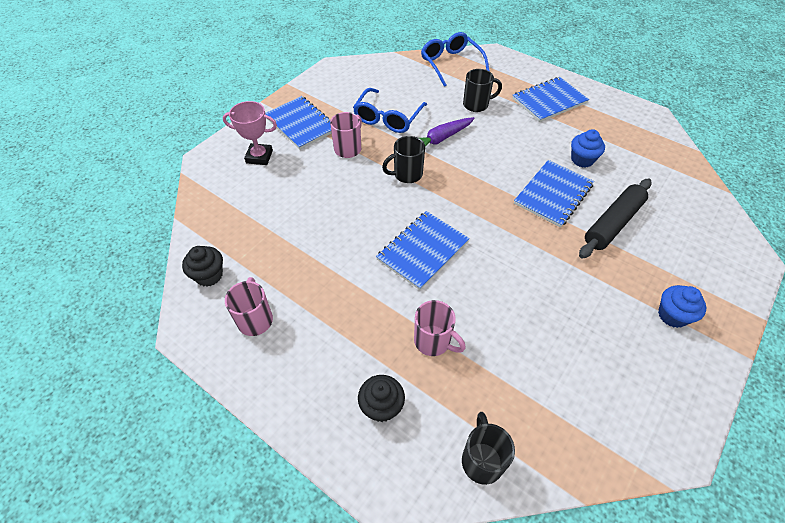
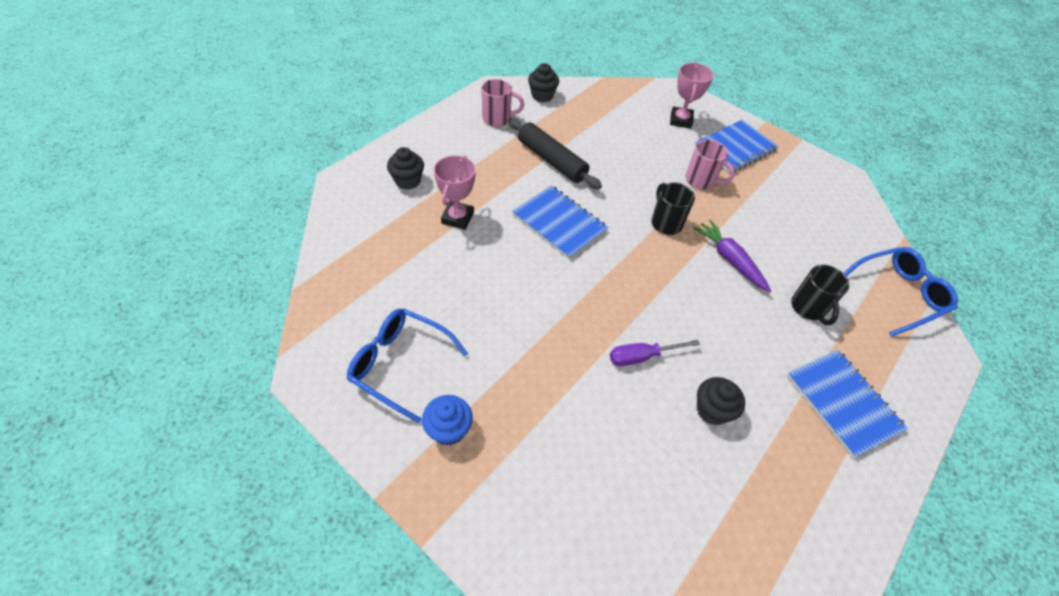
camera: 90 degrees right, 0 degrees up
(388, 118) = (760, 216): blue glasses -> blue glasses (400, 364)
(433, 341) = (457, 218): pink mug -> pink trophy
(482, 460) = (348, 232): black mug -> none
(553, 194) = (642, 357): blue notebook -> purple screwdriver
(582, 160) = (712, 410): blue cupcake -> black cupcake
(612, 223) = (592, 411): black rolling pin -> black rolling pin (552, 160)

